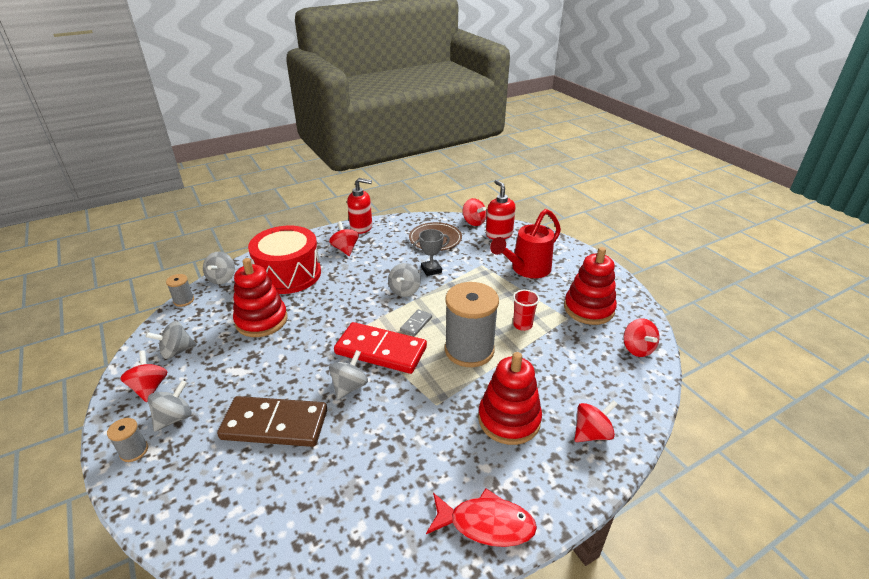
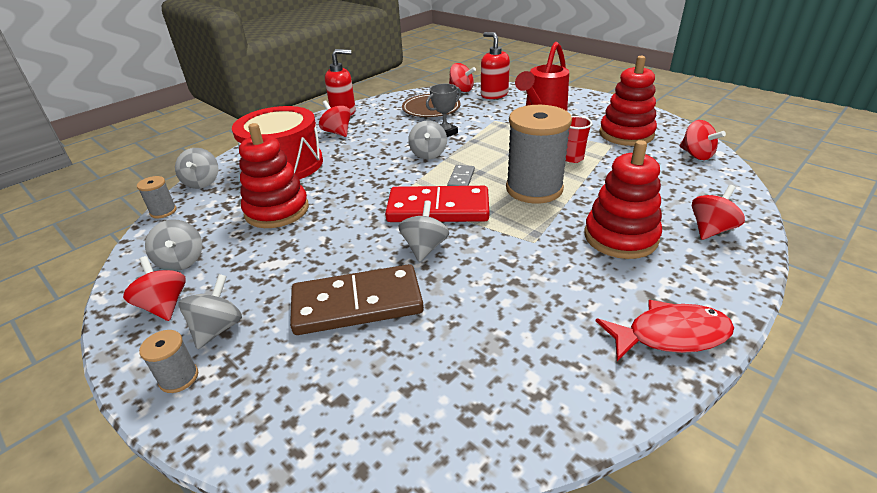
camera: 15 degrees left, 0 degrees up
(176, 351) = (181, 261): grey spinning top -> grey spinning top turned 75 degrees counterclockwise

